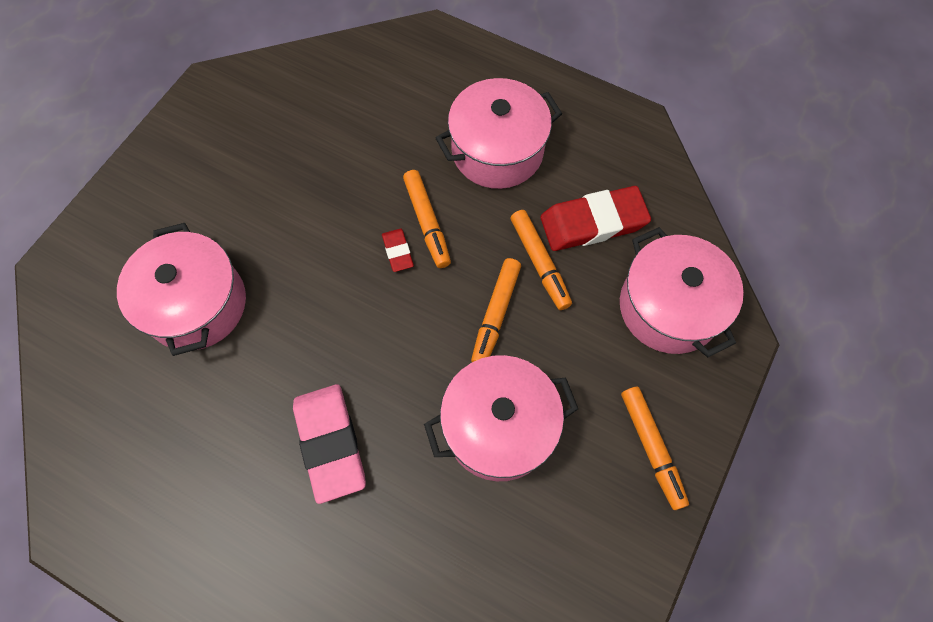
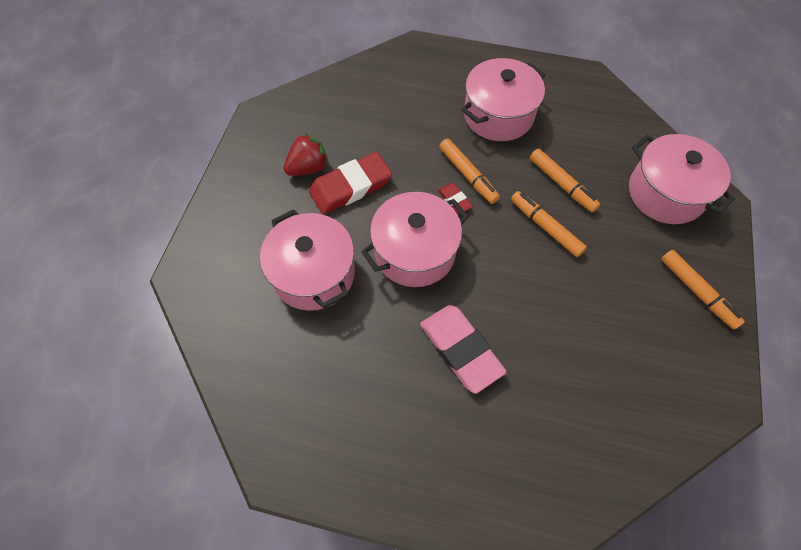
camera: 15 degrees left, 5 degrees down
(240, 167) = (308, 168): none -> red strawberry
(495, 314) = (545, 227): orange marker -> orange marker turned 135 degrees clockwise
(499, 426) = (582, 305): pink pot -> pink pot (414, 252)
(593, 222) = (587, 148): red eraser -> red eraser (350, 187)

